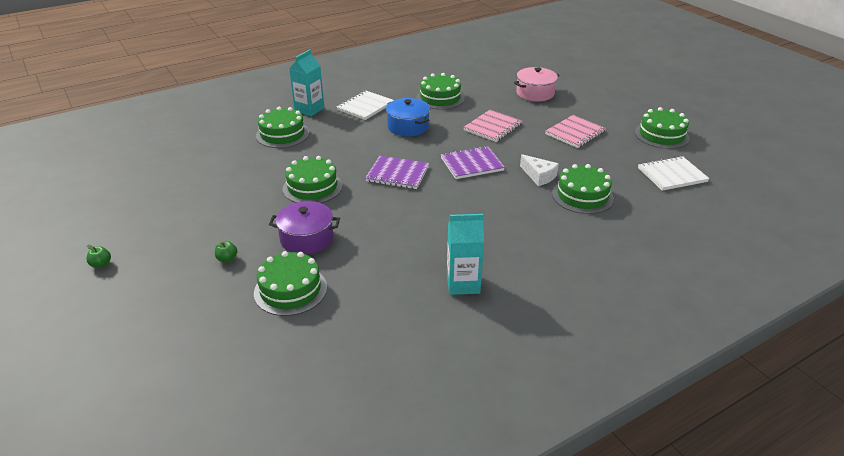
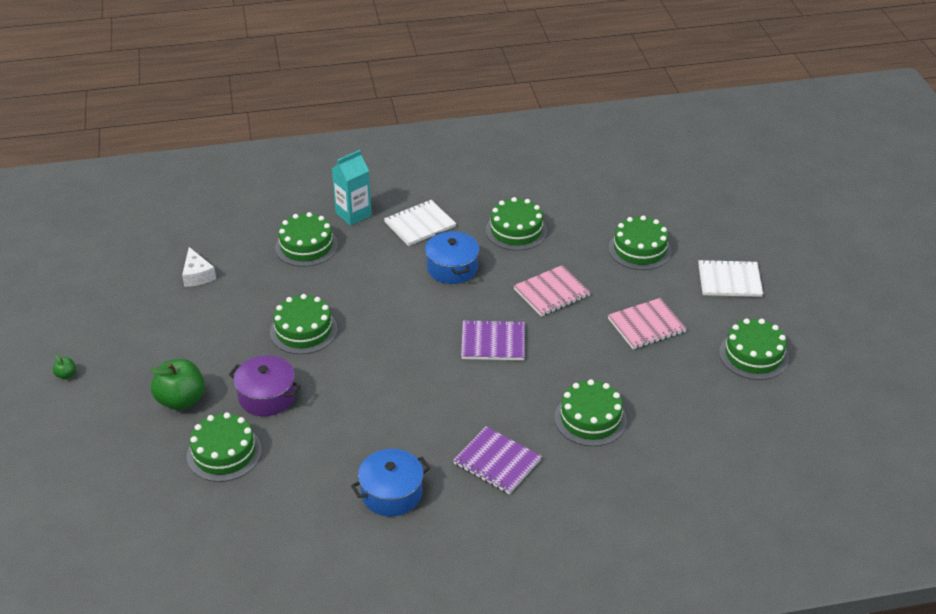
camera: 20 degrees right, 5 degrees up
(227, 259) = (181, 400): green apple -> green apple, size x2.28
(397, 174) = (402, 335): purple notebook -> purple notebook (497, 462)
(463, 284) = (391, 493): turquoise carton -> blue pot
(535, 93) = (640, 249): pink pot -> green cake
(539, 176) = (559, 378): white cheese -> white cheese (197, 275)
(672, 175) = (719, 417): white notebook -> white notebook (729, 280)

